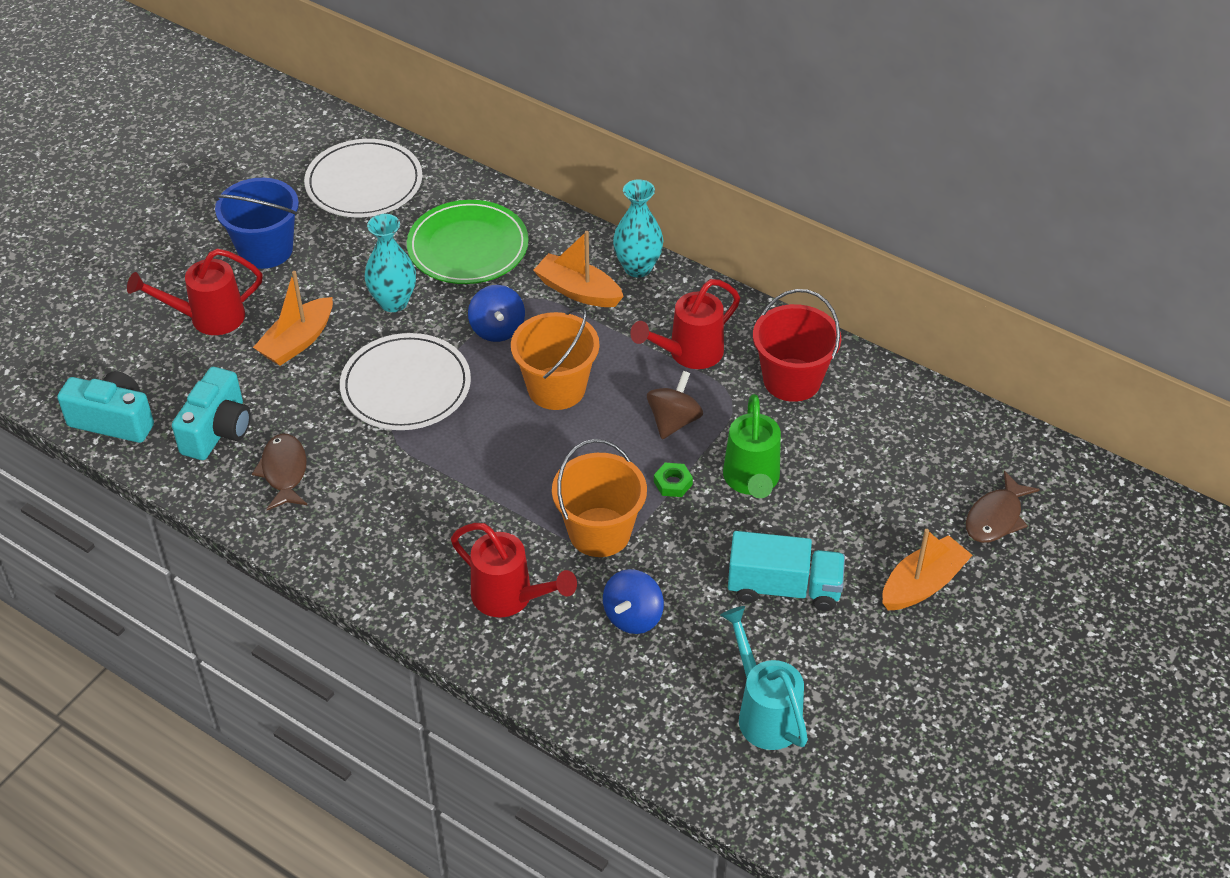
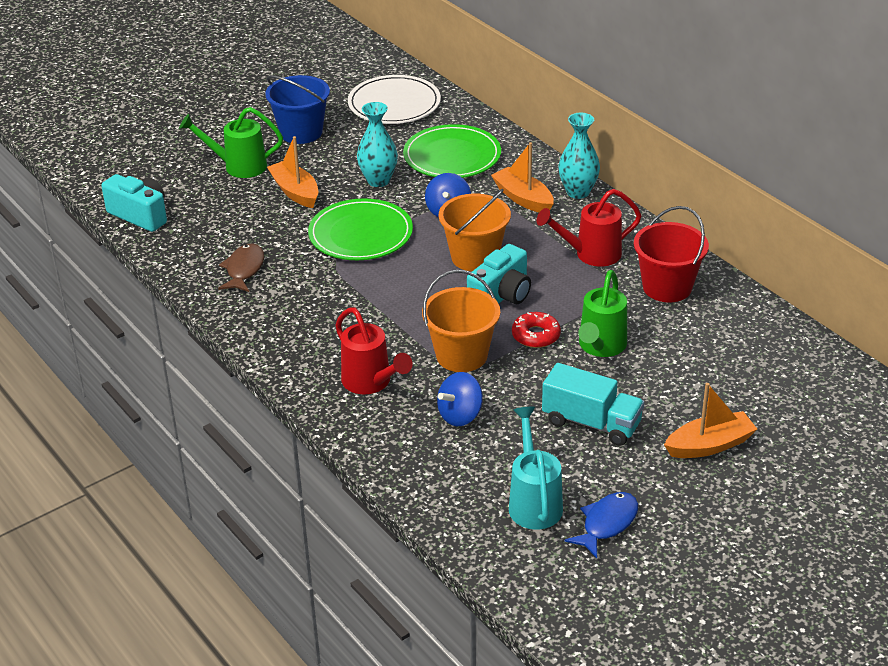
camera: 20 degrees right, 10 degrees down
(208, 318) = (238, 166): red watering can -> green watering can
(218, 430) = (210, 235): turquoise camera -> turquoise camera (501, 296)
(298, 341) = (295, 192): orange boat -> orange boat turned 90 degrees clockwise
(406, 386) = (360, 234): white plate -> green plate
(673, 421) = (557, 295): brown spinning top -> none
(673, 483) = (536, 335): green nut -> red donut
(855, 719) = (607, 524): none -> blue fish
(996, 517) = (796, 413): brown fish -> none

